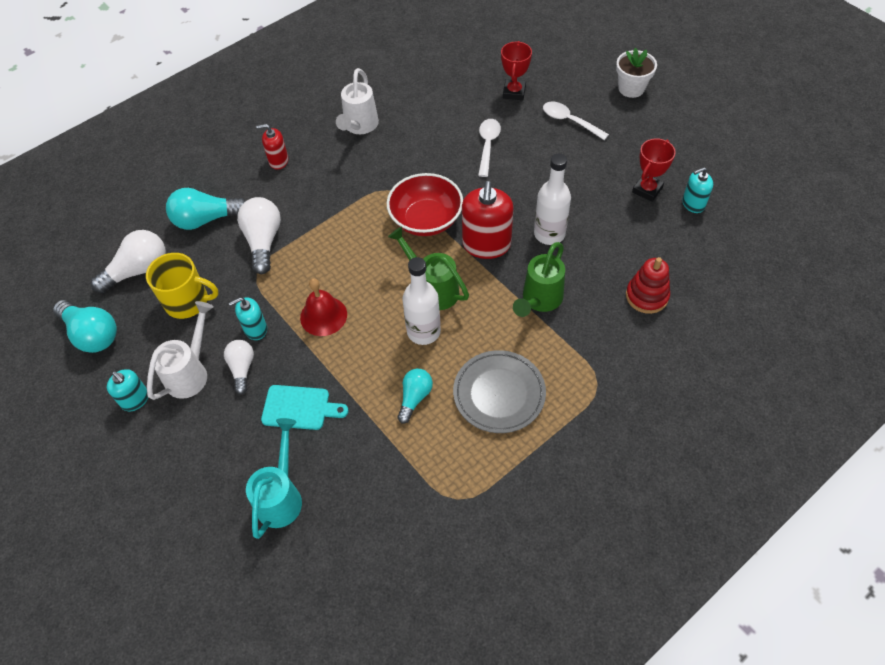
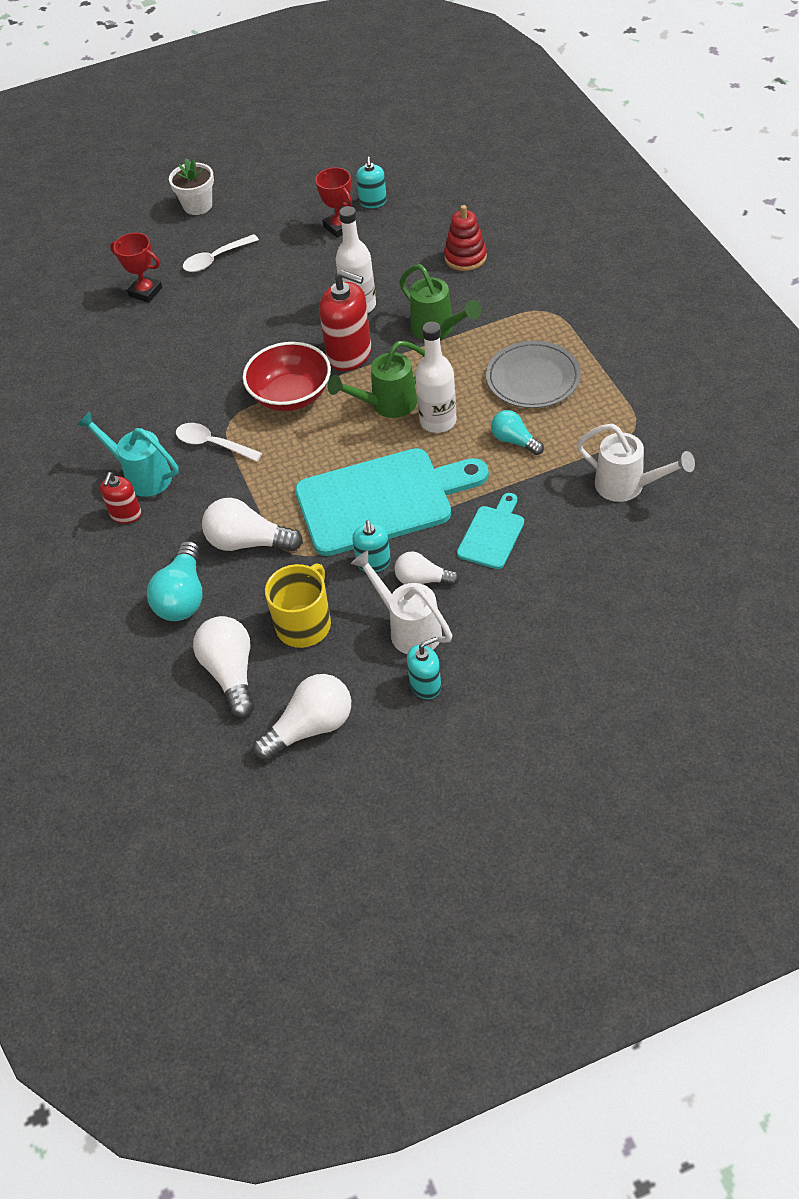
camera: 70 degrees left, 5 degrees down
(92, 334) = (310, 728): turquoise light bulb -> white light bulb
(281, 495) = (591, 561): turquoise watering can -> turquoise watering can (141, 476)
(323, 316) = (382, 500): red bell -> turquoise cutting board
(359, 127) = (115, 431): white watering can -> white watering can (628, 486)
(487, 145) = (212, 328): white spoon -> white spoon (213, 444)

